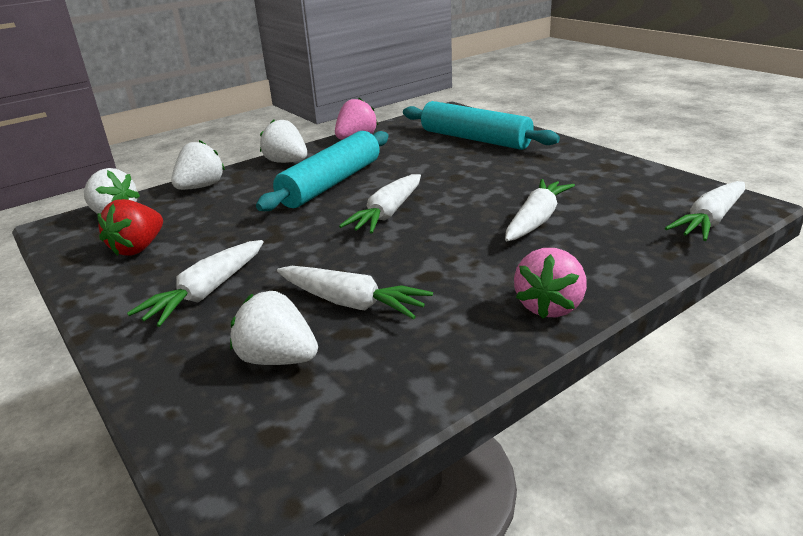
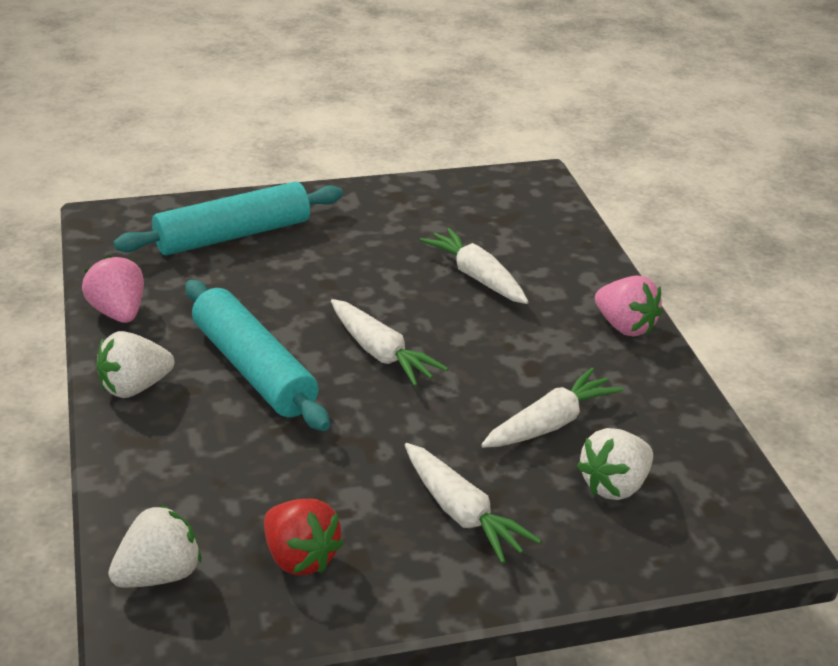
camera: 70 degrees left, 5 degrees up
(201, 187) = (142, 479): white strawberry -> none
(709, 221) = (551, 204): white carrot -> none

